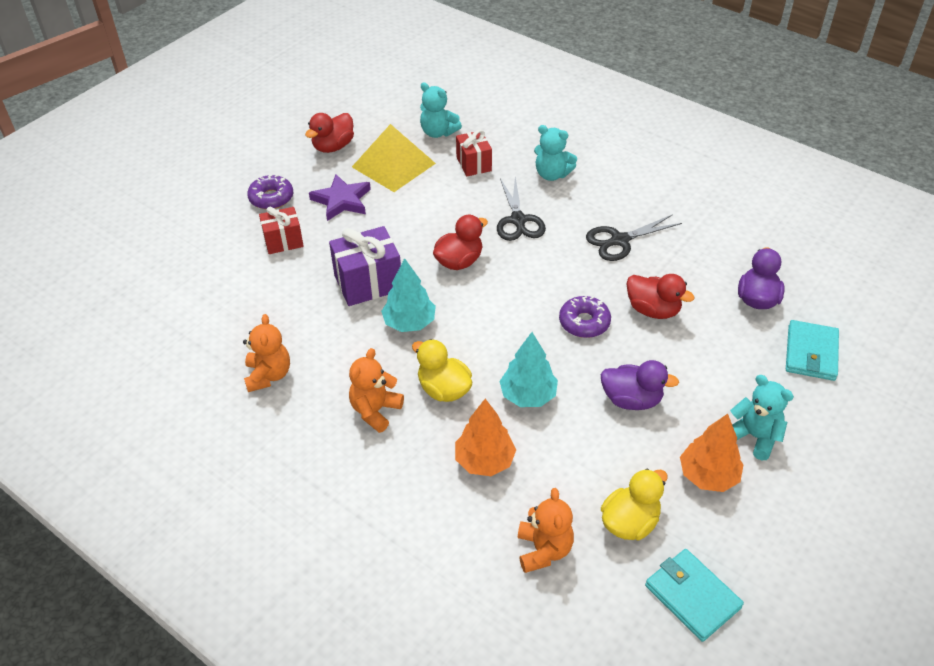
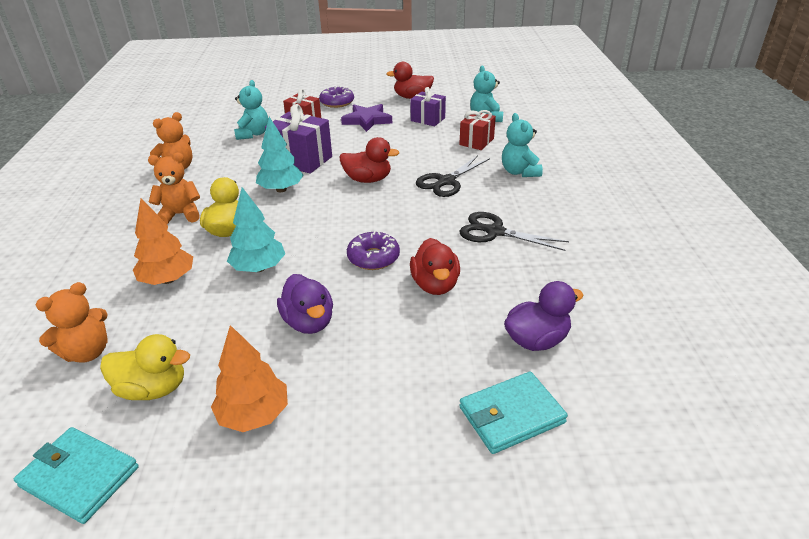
camera: 50 degrees right, 10 degrees down
(393, 165) = (428, 119): yellow pyramid -> purple gift
(692, 596) = (79, 476): turquoise wallet -> turquoise wallet turned 75 degrees counterclockwise
(754, 437) = (339, 425): turquoise teddy bear -> turquoise teddy bear (253, 134)

